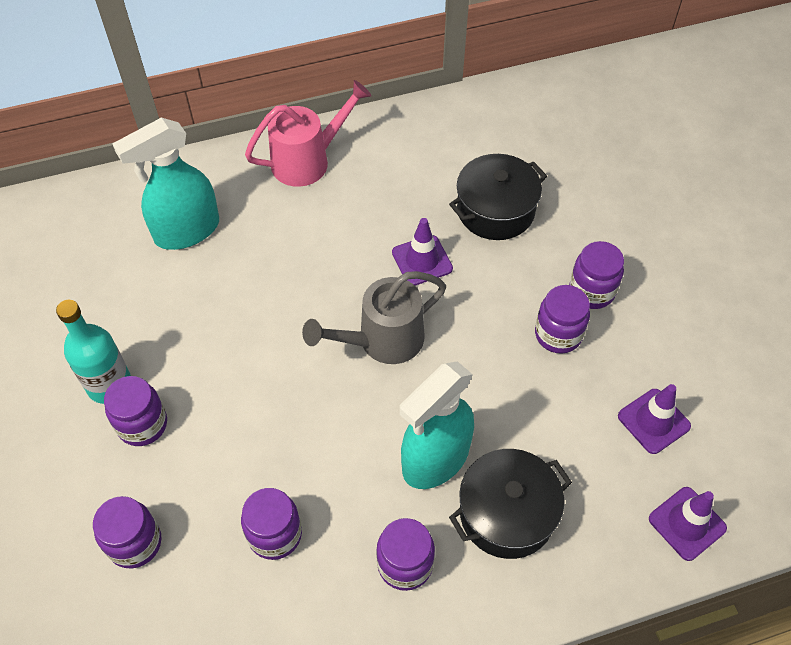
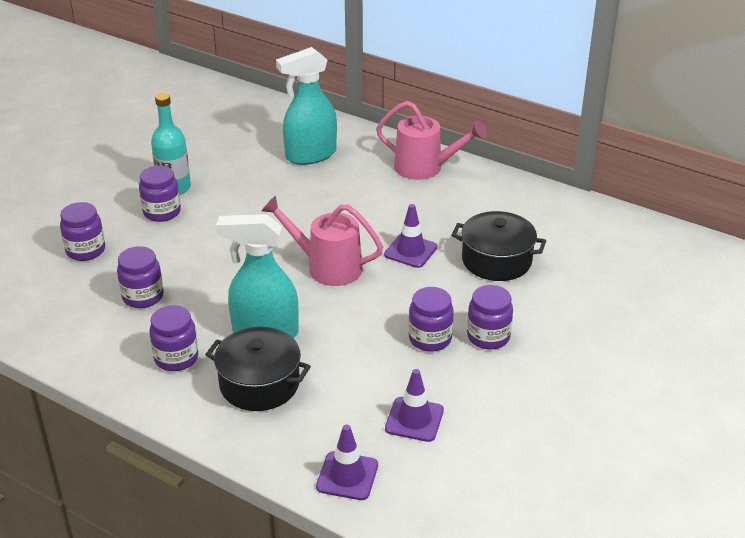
camera: 50 degrees right, 20 degrees down
(186, 231) = (310, 155): turquoise spray bottle -> turquoise spray bottle turned 45 degrees counterclockwise
(382, 341) = (326, 267): grey watering can -> pink watering can

